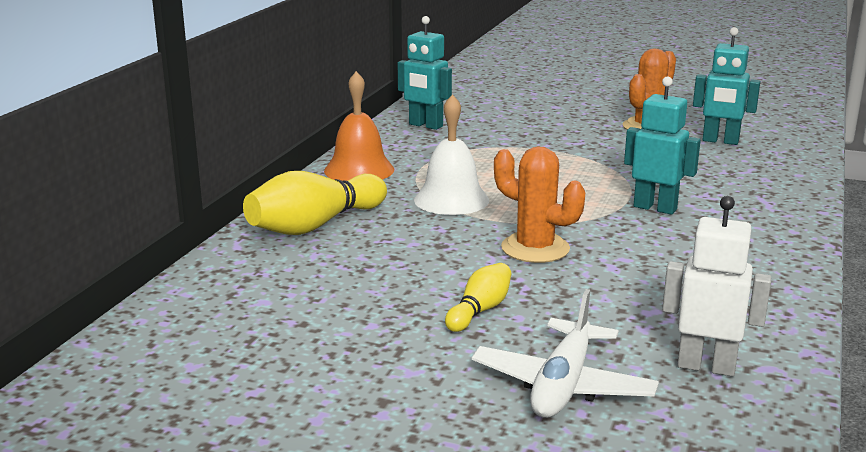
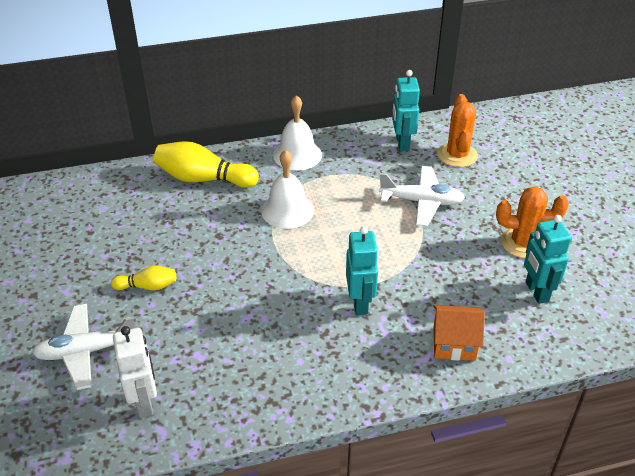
camera: 55 degrees right, 20 degrees up
(359, 170) = (297, 154): orange bell -> white bell
(532, 143) = (421, 201): none -> white plane
(535, 248) = (245, 274): orange cactus -> orange cactus (457, 155)
(759, 187) = (454, 343): none -> orange house

